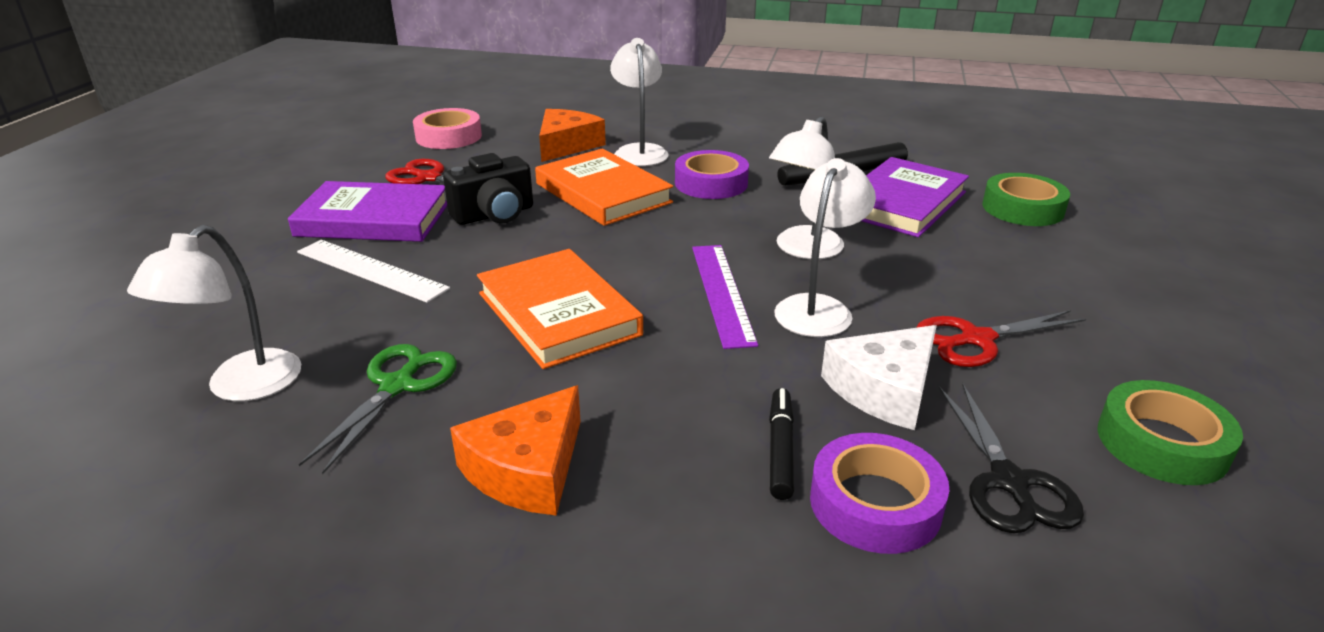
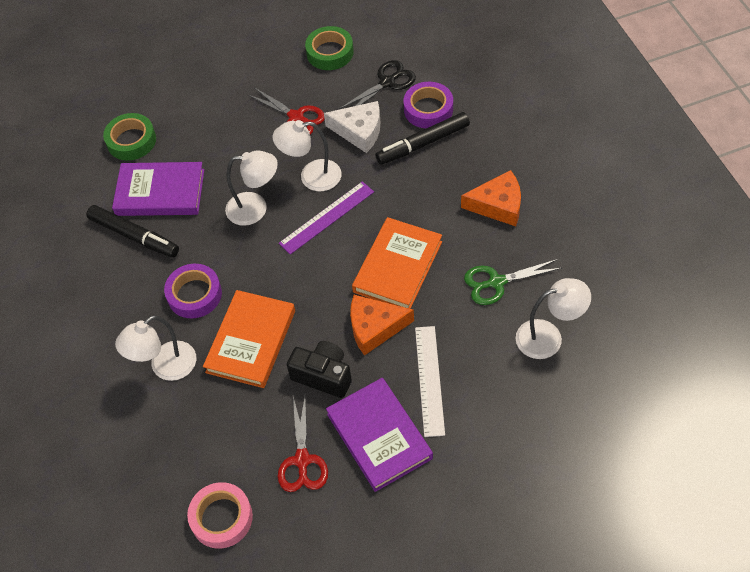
camera: 120 degrees left, 25 degrees up
(566, 145) = (185, 421): orange cheese -> orange cheese (375, 327)
(780, 449) = (423, 144): black marker -> black marker, size x1.64

